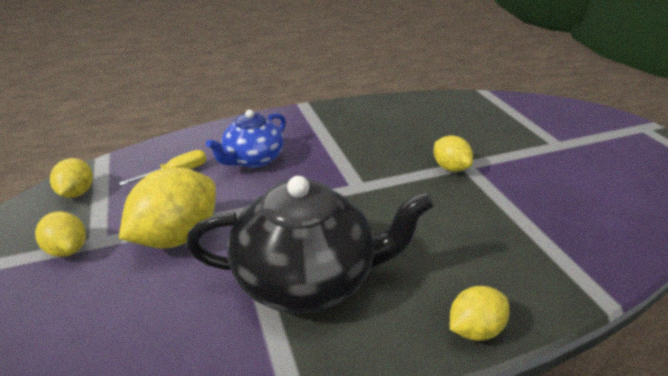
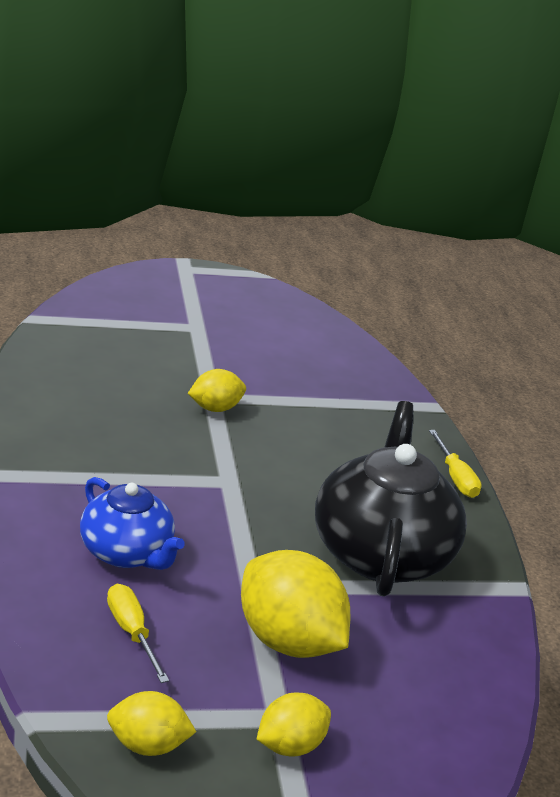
camera: 85 degrees left, 5 degrees down
(474, 329) = (455, 477): yellow lemon -> yellow screwdriver

